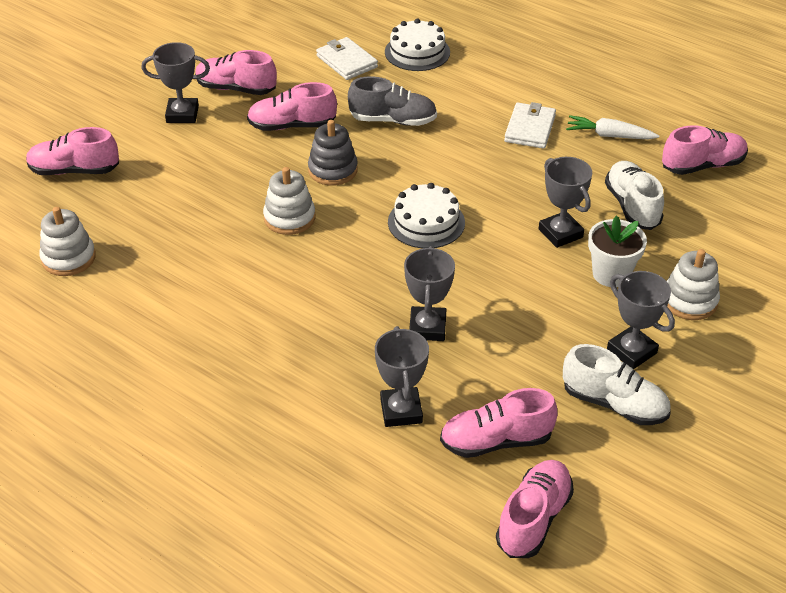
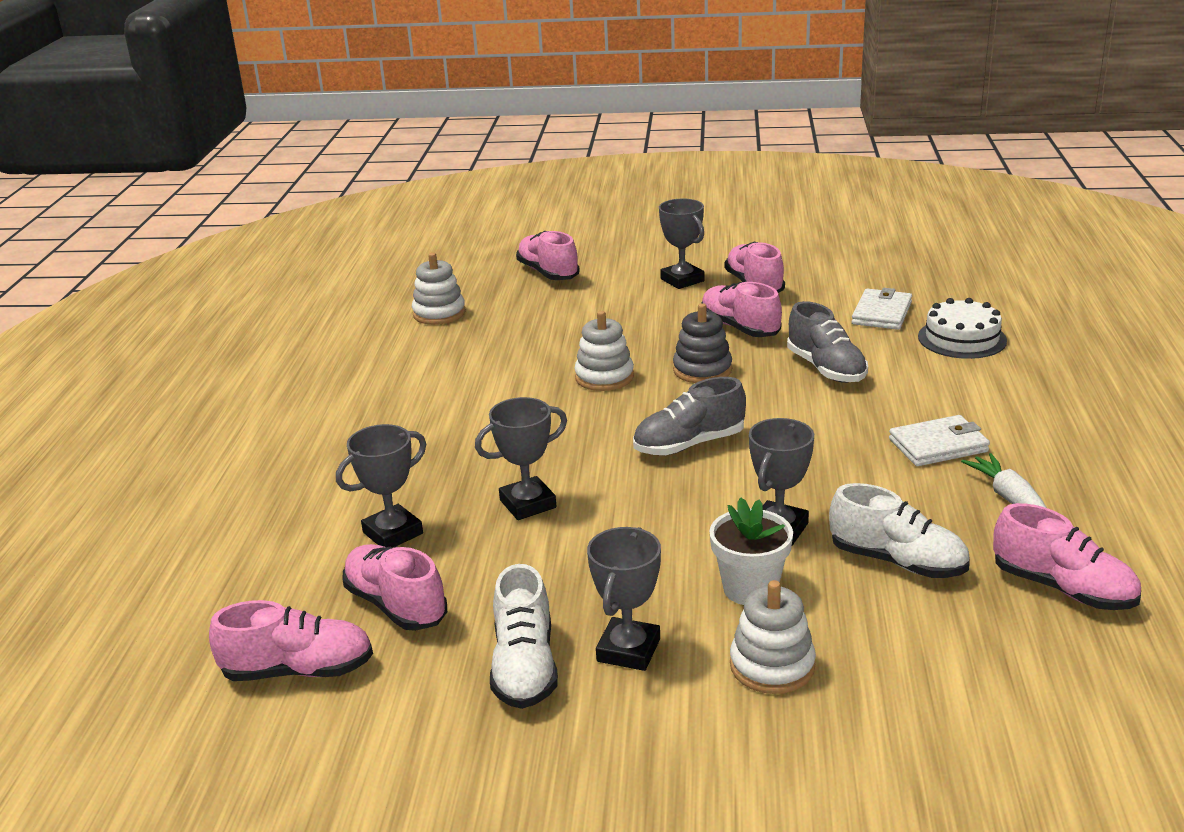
camera: 60 degrees right, 15 degrees down
(426, 222) = (689, 444): white cake -> grey shoe
(632, 206) = (897, 562): white shoe -> white shoe turned 75 degrees clockwise

